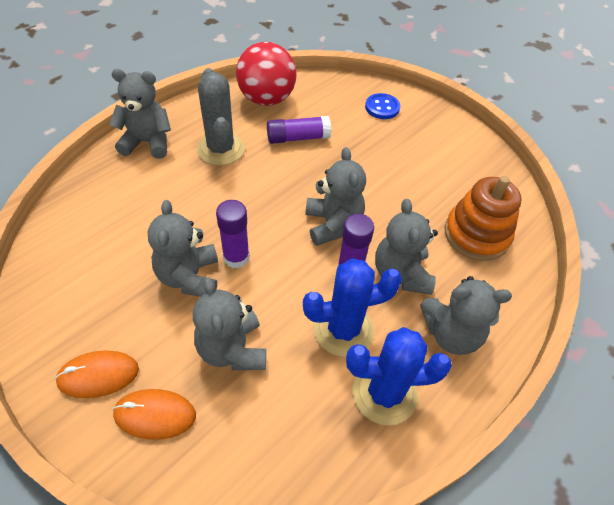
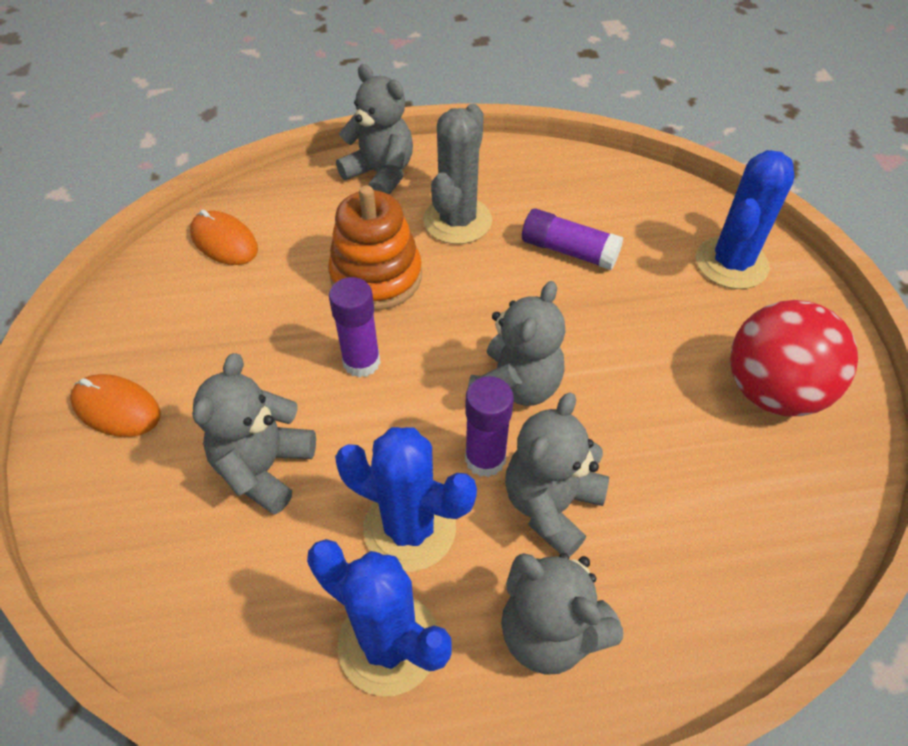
camera: 40 degrees right, 0 degrees up
(155, 415) = (129, 486): orange mouse -> orange mouse (224, 241)
(189, 277) = (291, 355): grey teddy bear -> none
(266, 99) = (571, 182): red ball -> red ball (772, 391)
(382, 107) = (731, 263): blue button -> blue cactus
(476, 235) = (718, 519): orange stacking toy -> orange stacking toy (376, 276)

